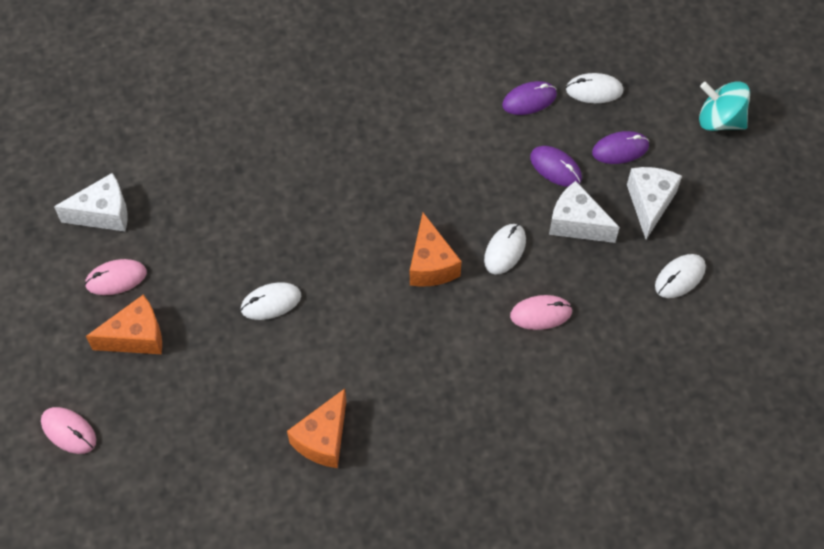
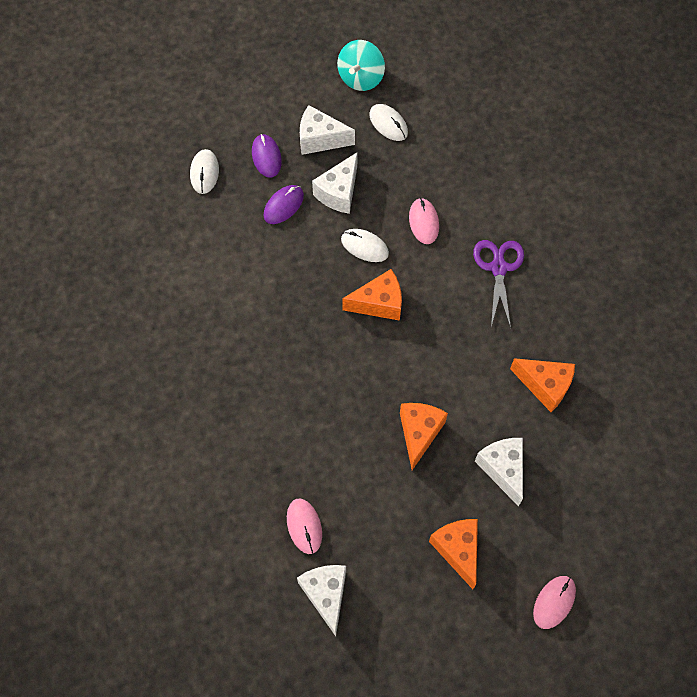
camera: 90 degrees left, 5 degrees up
(116, 278) = (397, 575): pink mouse -> pink mouse (304, 526)
(223, 387) = (502, 469): none -> white cheese
(271, 302) = (419, 433): white mouse -> orange cheese
(480, 395) = (498, 267): none -> purple scissors
(529, 100) = (212, 223): purple mouse -> none
(719, 120) = (240, 84): turquoise spinning top -> turquoise spinning top (361, 77)

